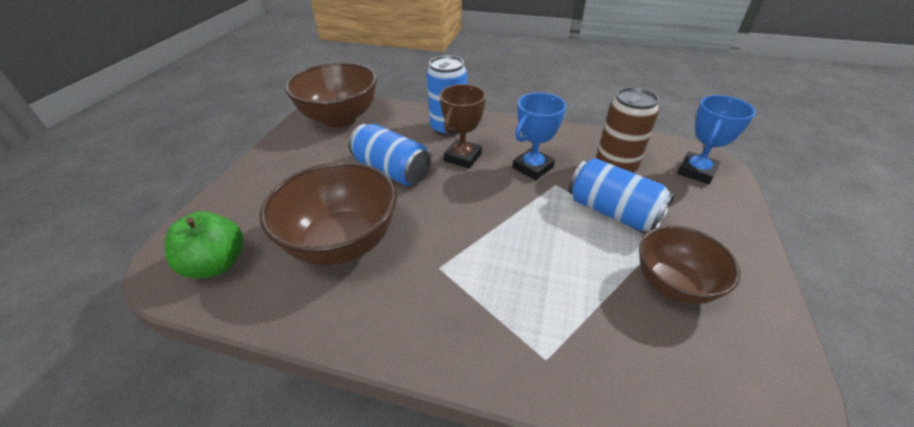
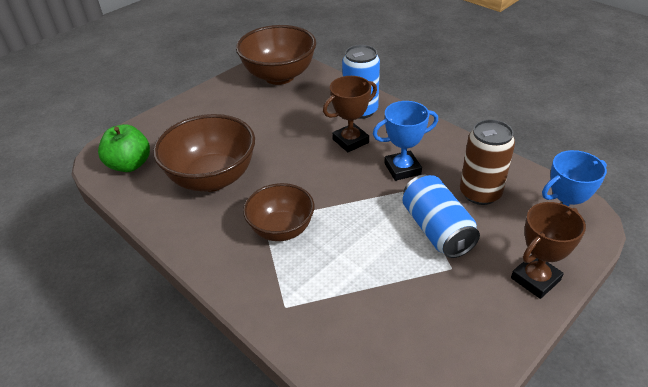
camera: 30 degrees right, 0 degrees up
(392, 170) = (286, 134): blue can -> none
(673, 284) = (428, 302): brown bowl -> brown bowl (281, 229)
(729, 224) = (535, 279): none -> brown trophy

